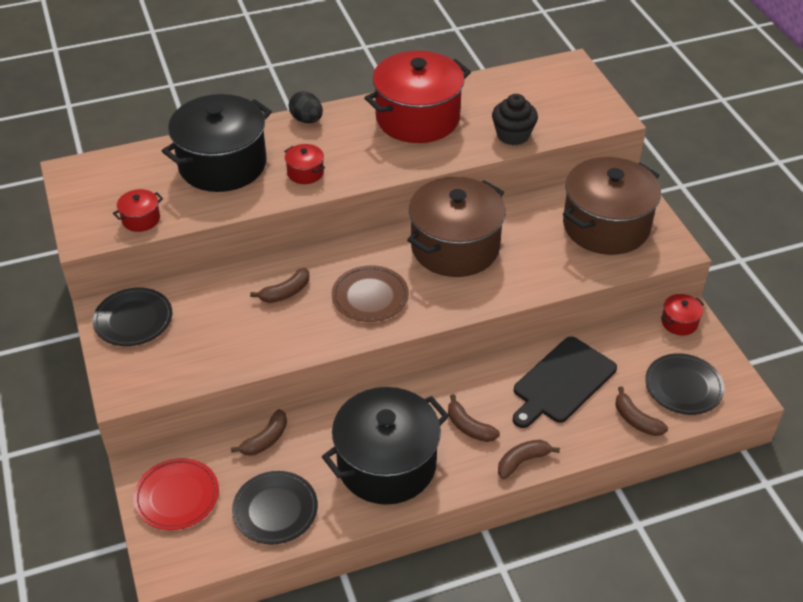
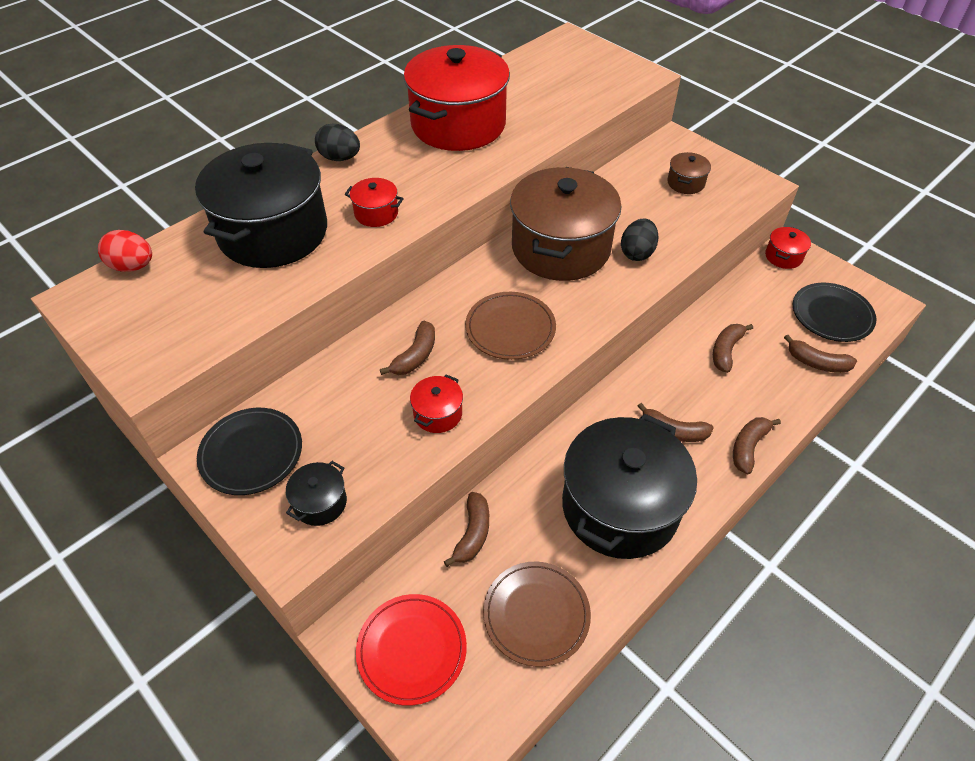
camera: 25 degrees left, 5 degrees up
(115, 160) = (133, 266): none -> red egg
(141, 219) = (209, 326): red pot -> red pot (438, 414)
(159, 368) = (320, 503): none -> black pot
(275, 509) = (536, 614): black plate -> brown plate
(513, 135) = (565, 115): black cupcake -> none
(516, 271) = (637, 253): none -> black egg
(562, 382) = (726, 351): black cutting board -> brown banana
(606, 226) = (685, 183): brown pot -> brown pot, size x0.41

